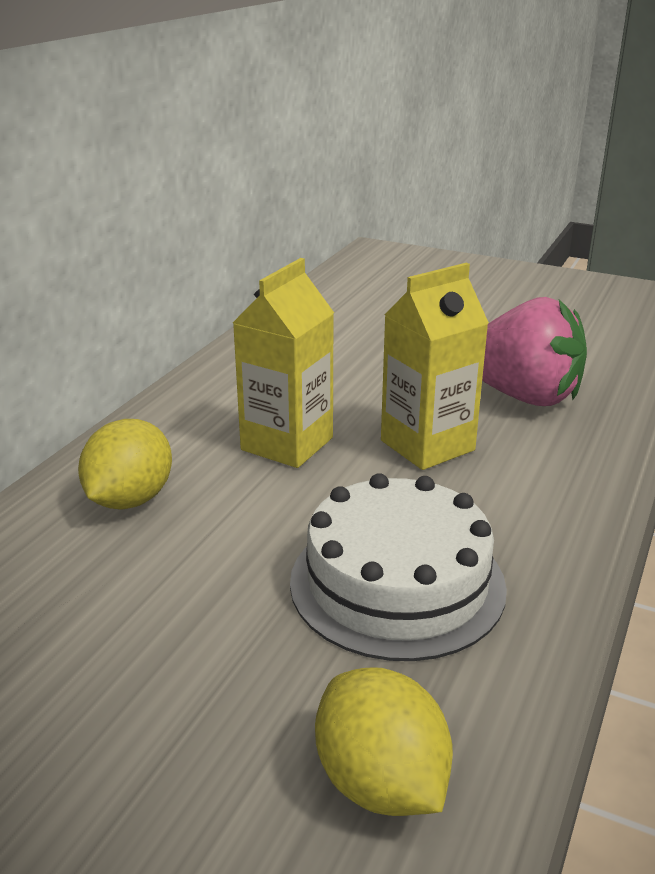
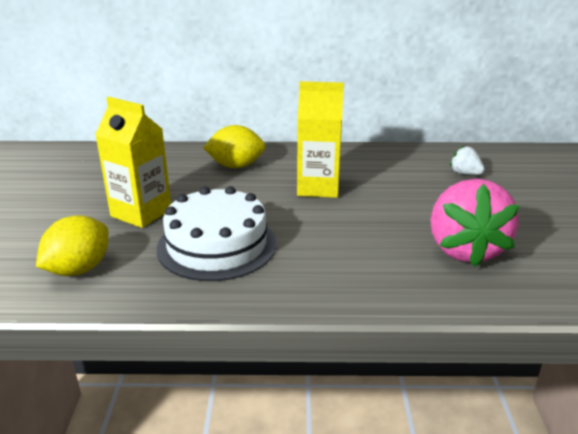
camera: 65 degrees right, 0 degrees up
(345, 336) = (465, 173): none -> white strawberry
(427, 445) = (359, 227): yellow carton -> yellow carton (141, 213)

